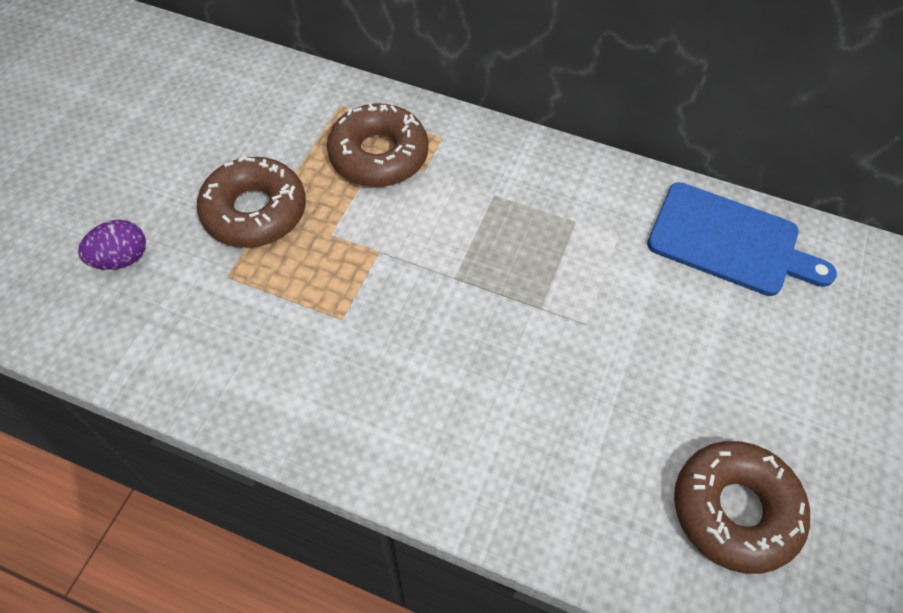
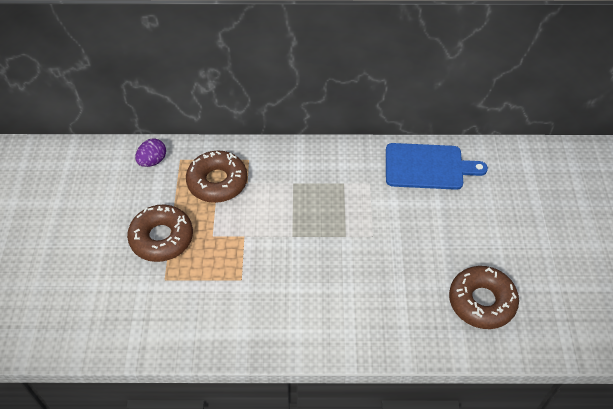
camera: 20 degrees left, 5 degrees down
(121, 259) = (97, 291): purple egg -> purple egg (152, 161)

